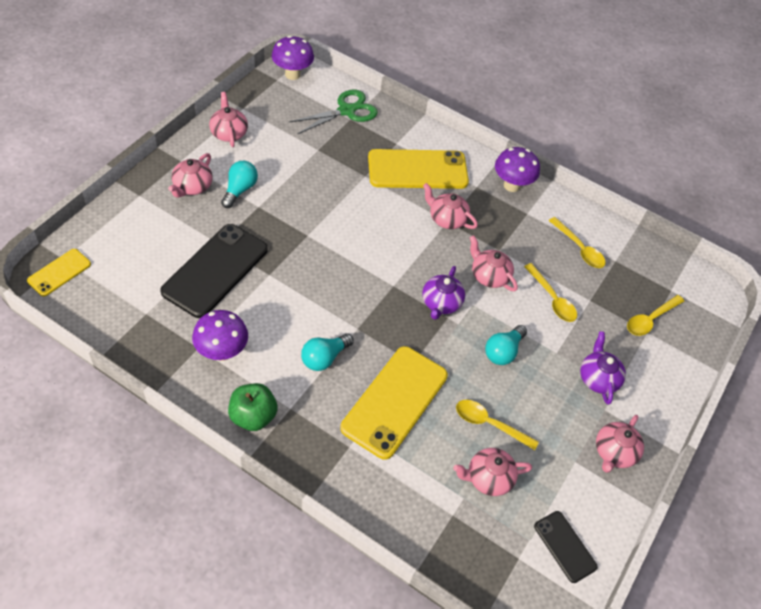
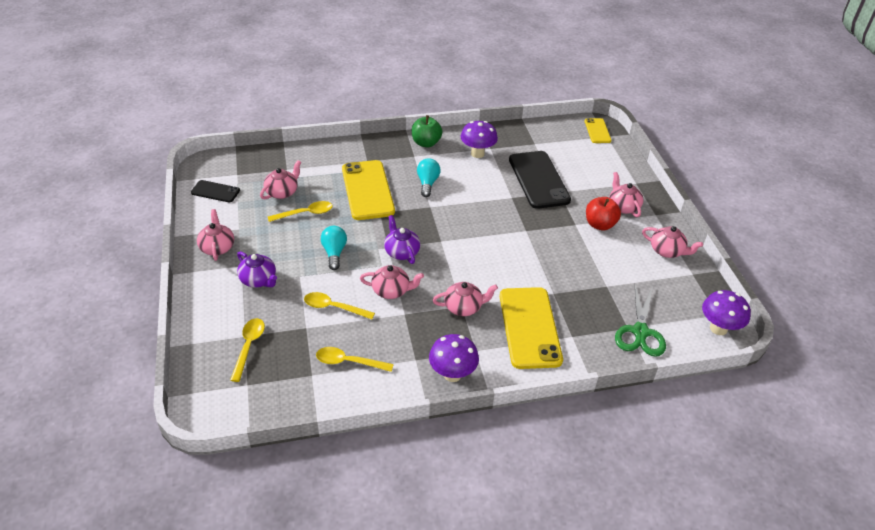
camera: 140 degrees right, 10 degrees down
(240, 190) = (600, 224): turquoise light bulb -> red apple
(417, 170) = (529, 327): yellow phone -> yellow phone turned 45 degrees counterclockwise

